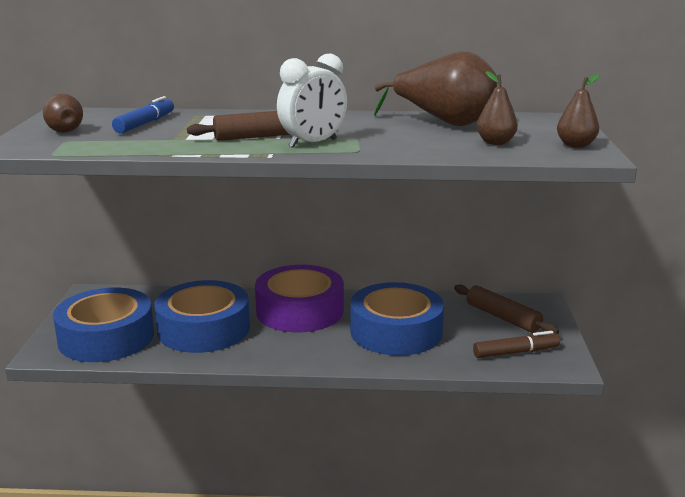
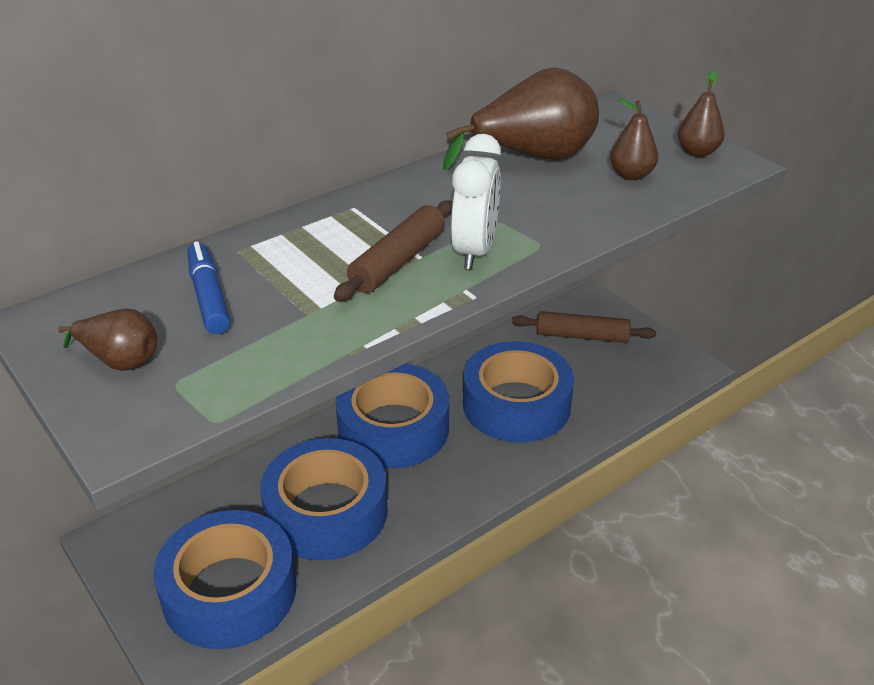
camera: 40 degrees left, 15 degrees up
(300, 310) = (393, 428): purple tape -> blue tape
(516, 352) = (640, 374): brown marker -> none

